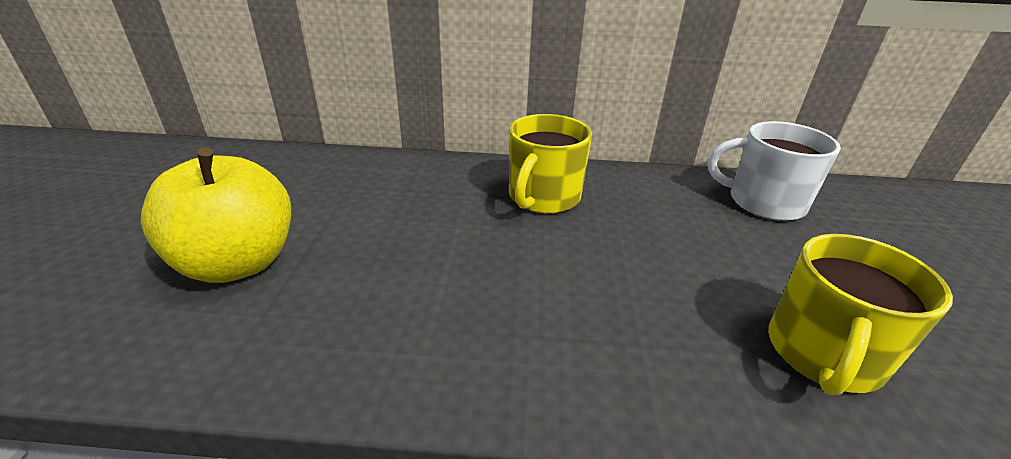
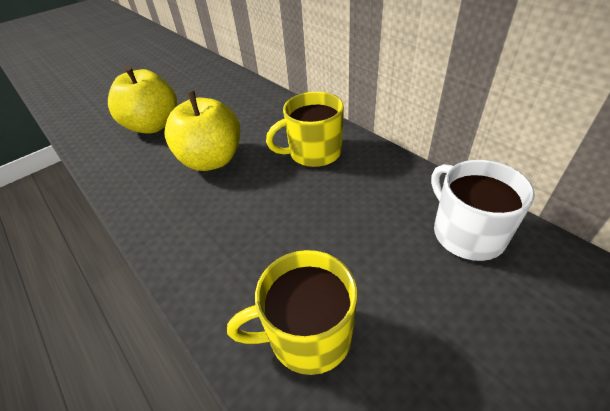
camera: 50 degrees right, 10 degrees up
(430, 260) = (212, 160): none -> yellow apple

